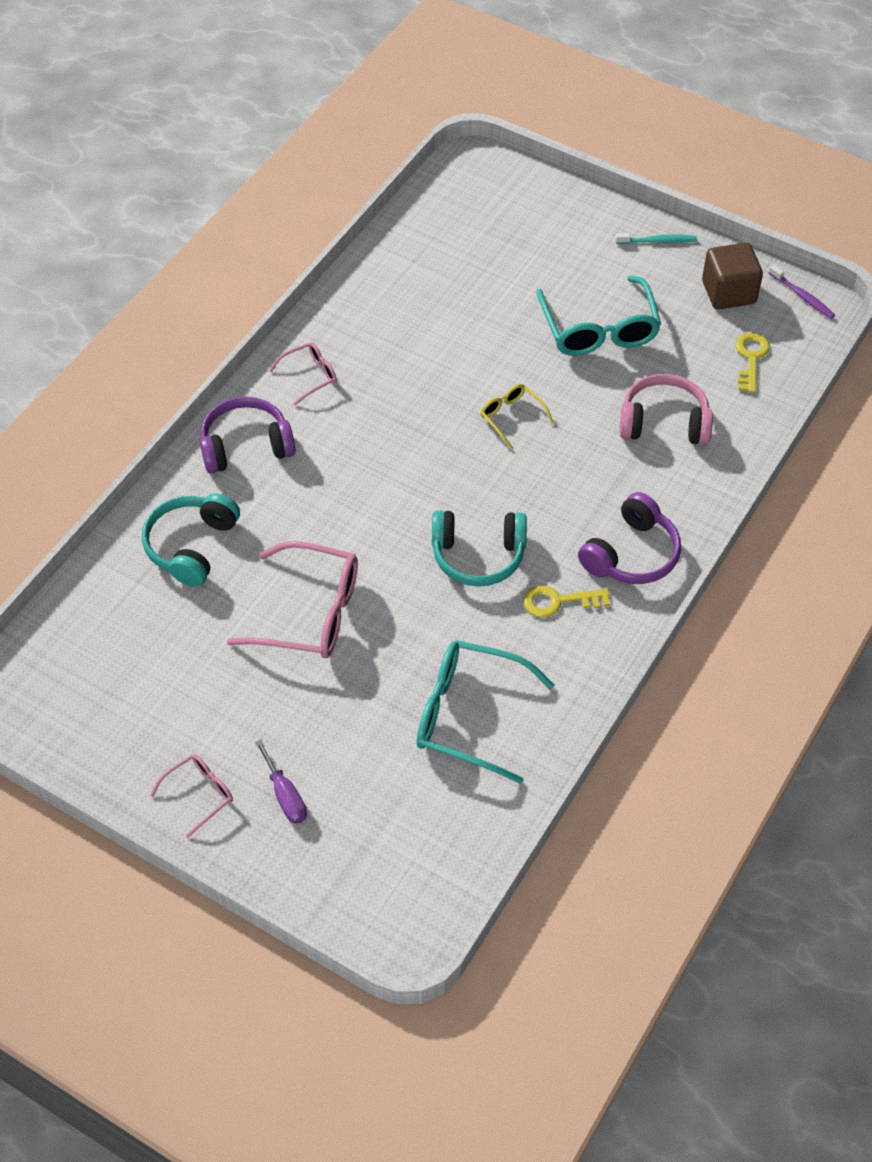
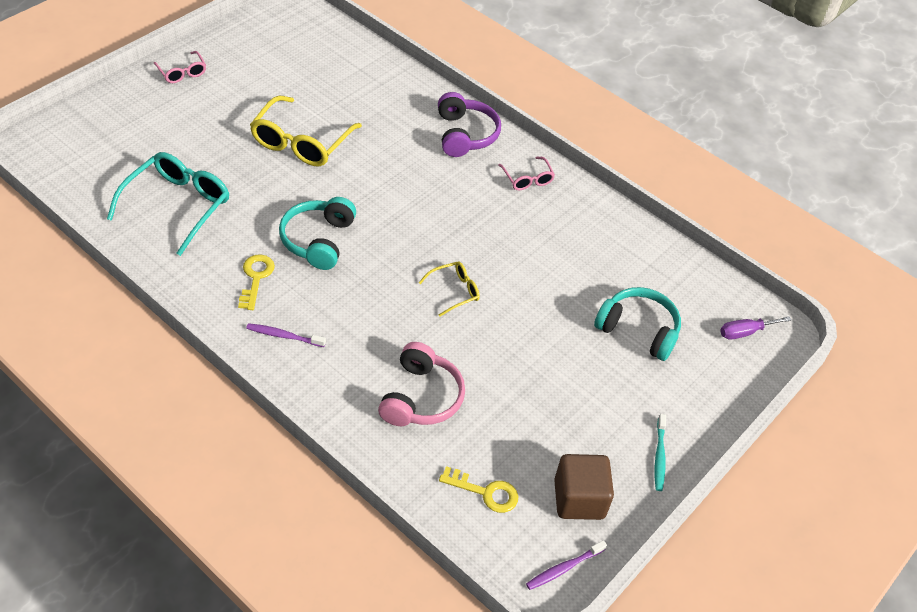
camera: 95 degrees right, 5 degrees down
(191, 546) = (381, 96): turquoise headphones -> turquoise headphones (638, 330)
(285, 795) = (161, 108): purple screwdriver -> purple screwdriver (745, 332)
(310, 613) = (301, 142): pink glasses -> yellow glasses
(599, 329) = (545, 377): turquoise glasses -> none
(631, 554) = (284, 336): purple headphones -> purple toothbrush

